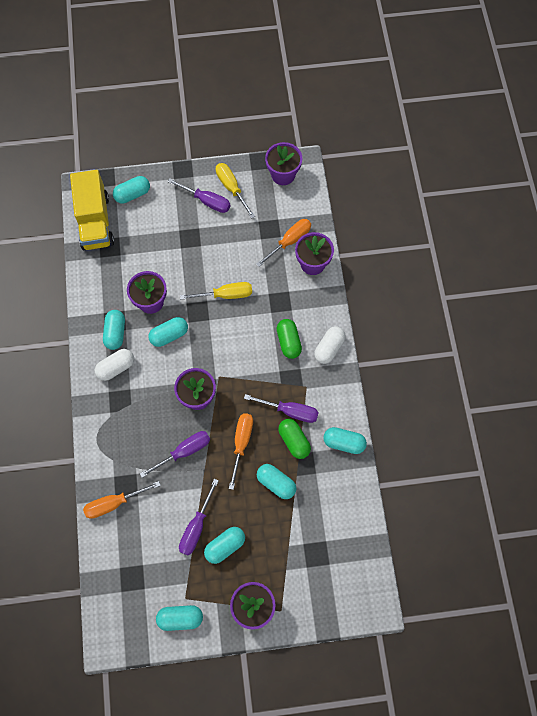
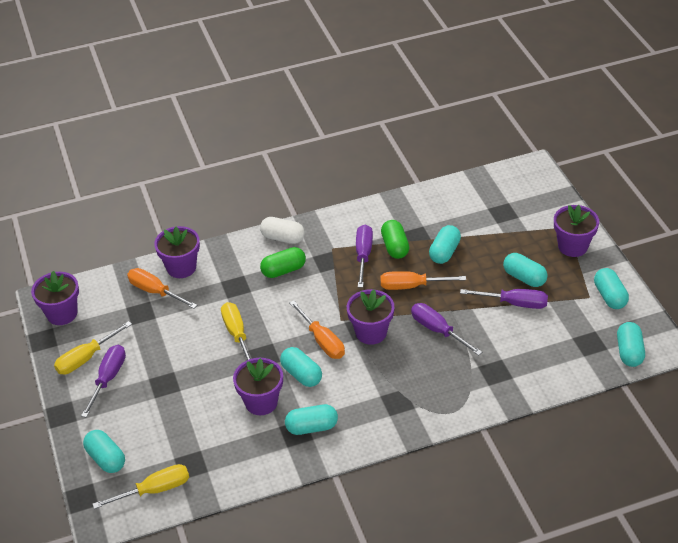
camera: 100 degrees left, 25 degrees down
(95, 222) = (154, 490): yellow truck -> yellow screwdriver
(114, 503) = (518, 377): orange screwdriver -> orange screwdriver (322, 341)
(116, 367) = (357, 415): white capsule -> none
(294, 441) = (395, 247): green capsule -> green capsule turned 60 degrees counterclockwise
(344, 443) = (384, 211): turquoise capsule -> turquoise capsule (629, 352)

